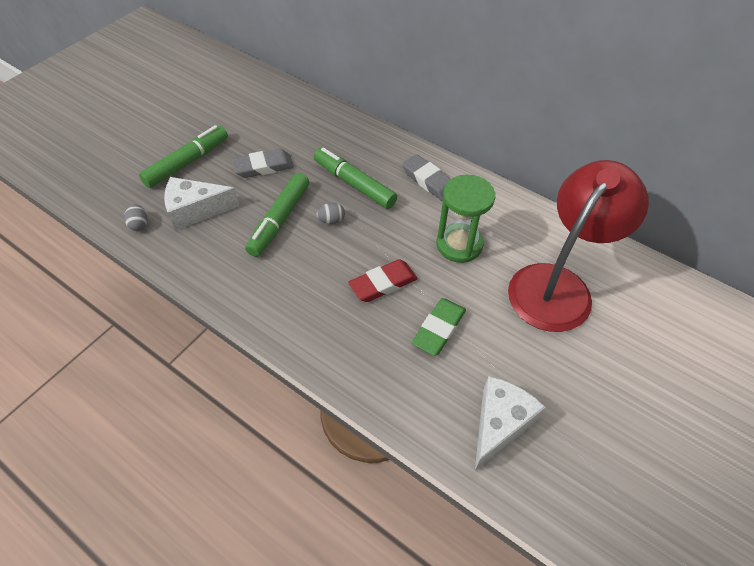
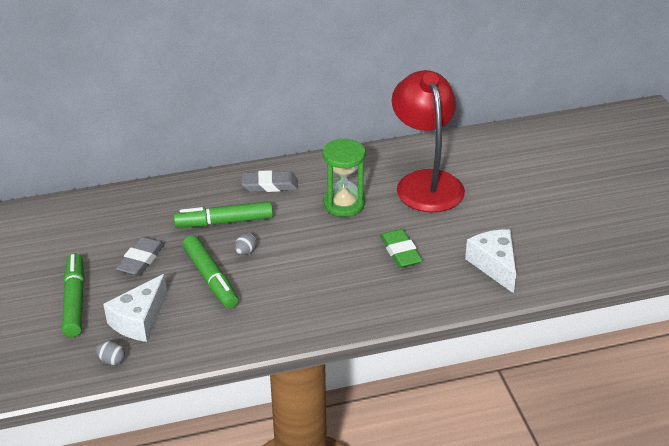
camera: 50 degrees left, 15 degrees down
(383, 284) = (335, 257): red eraser -> none

